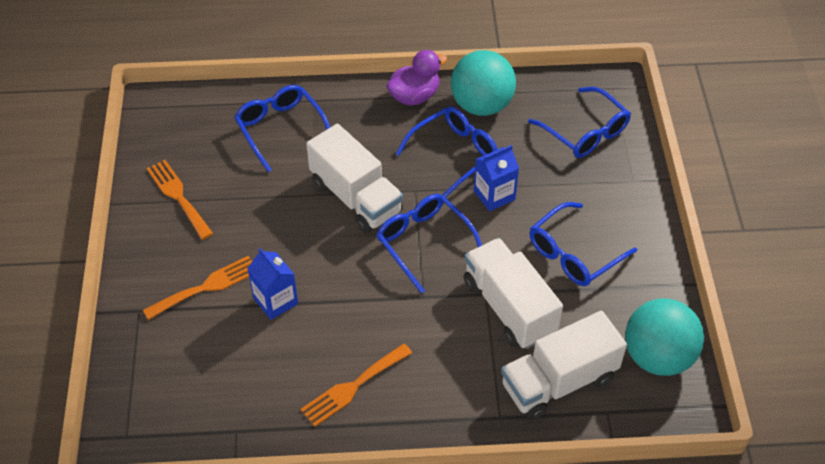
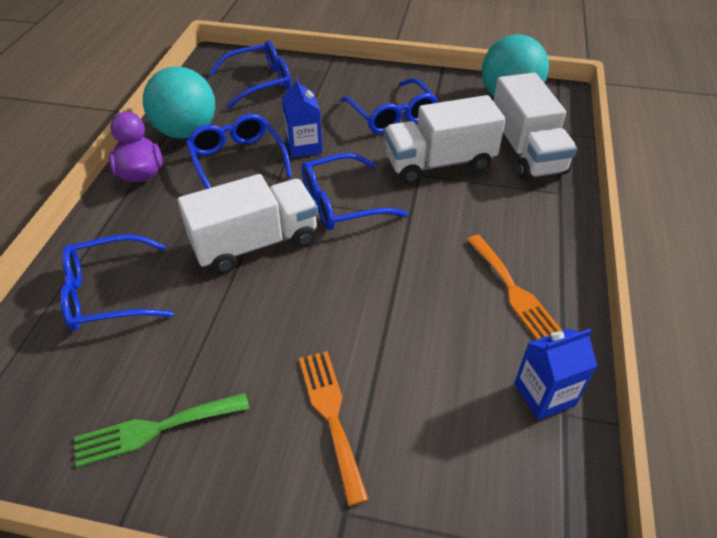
camera: 75 degrees left, 5 degrees down
(178, 196) = (155, 429): orange fork -> green fork
(275, 301) = (378, 341): blue carton -> blue carton (544, 394)

